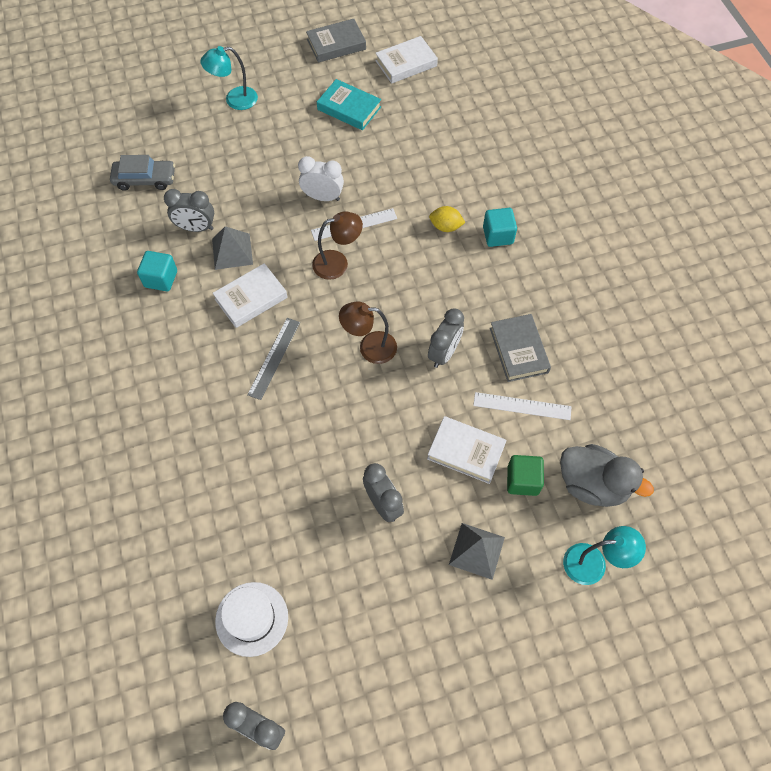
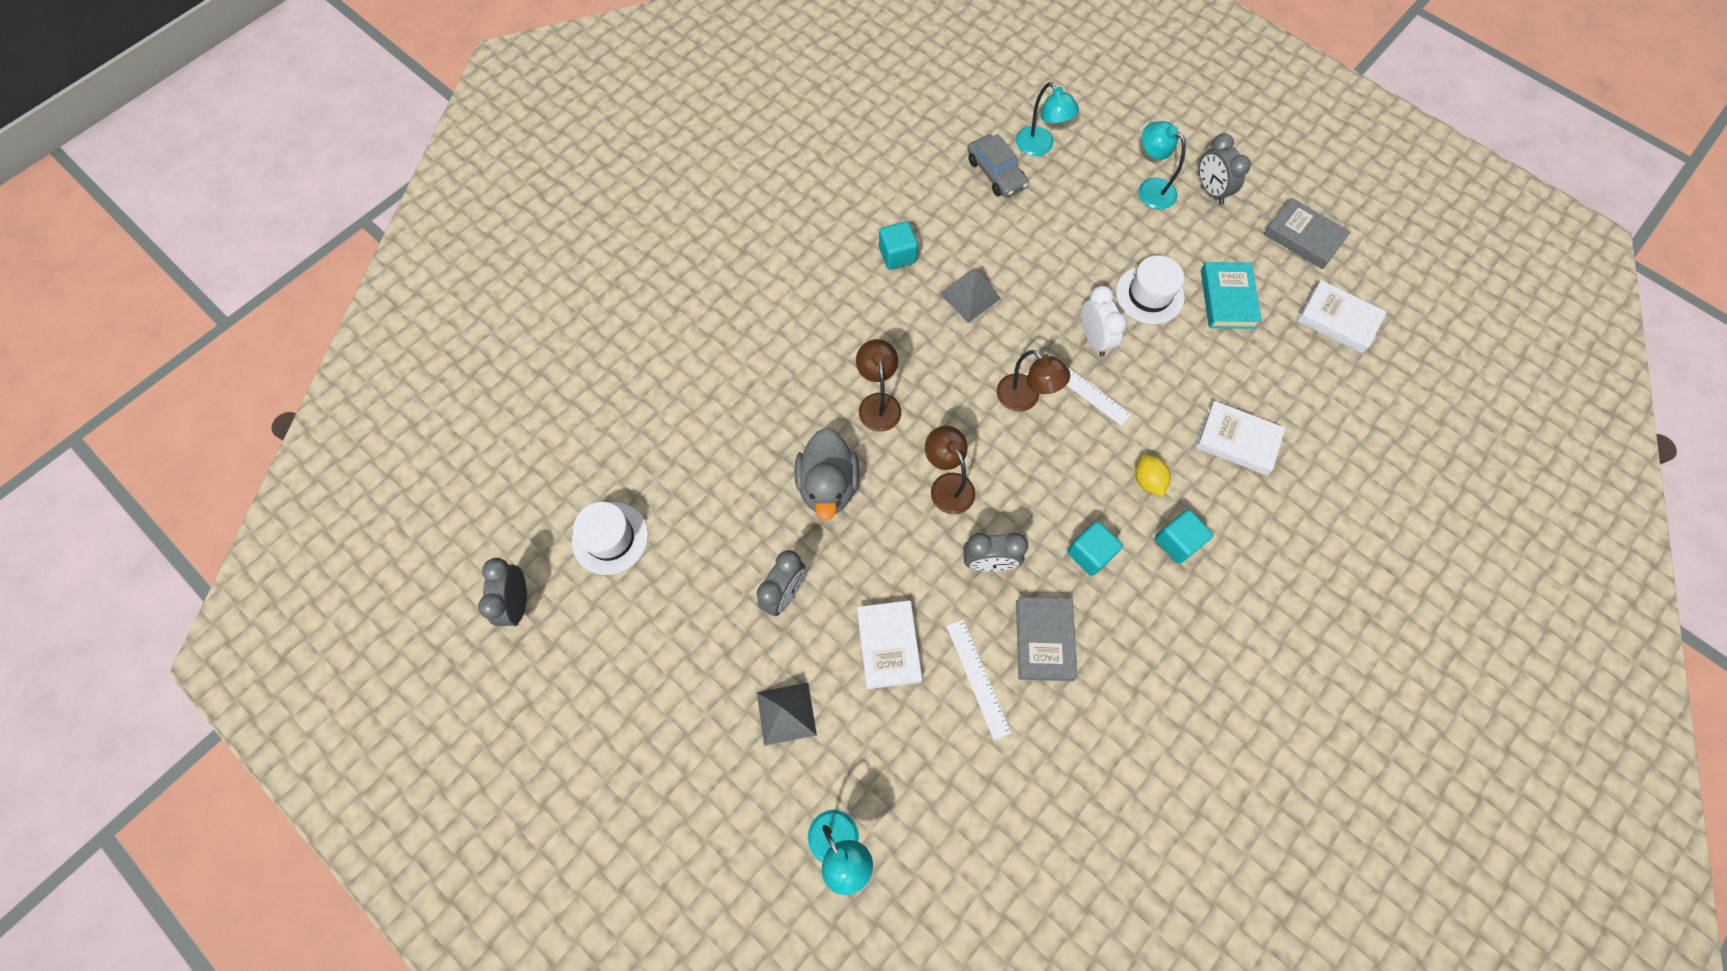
camera: 60 degrees right, 5 degrees up
(147, 141) = (1040, 147): none -> turquoise lamp
(196, 228) = (973, 249): grey clock -> grey clock (1210, 190)
(251, 298) = (929, 344): white book -> white book (1237, 440)
(274, 358) = (878, 403): grey ruler -> brown lamp
(314, 147) = (1149, 295): none -> white hat
(475, 289) = (1090, 553): none -> turquoise cube
(518, 350) = (1044, 640): grey book -> grey book turned 45 degrees counterclockwise
(522, 480) = (890, 722): green cube -> none
(592, 484) = (930, 803): grey duck -> grey duck (828, 485)

